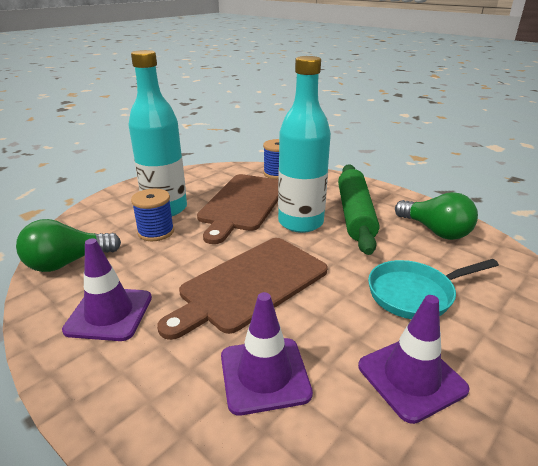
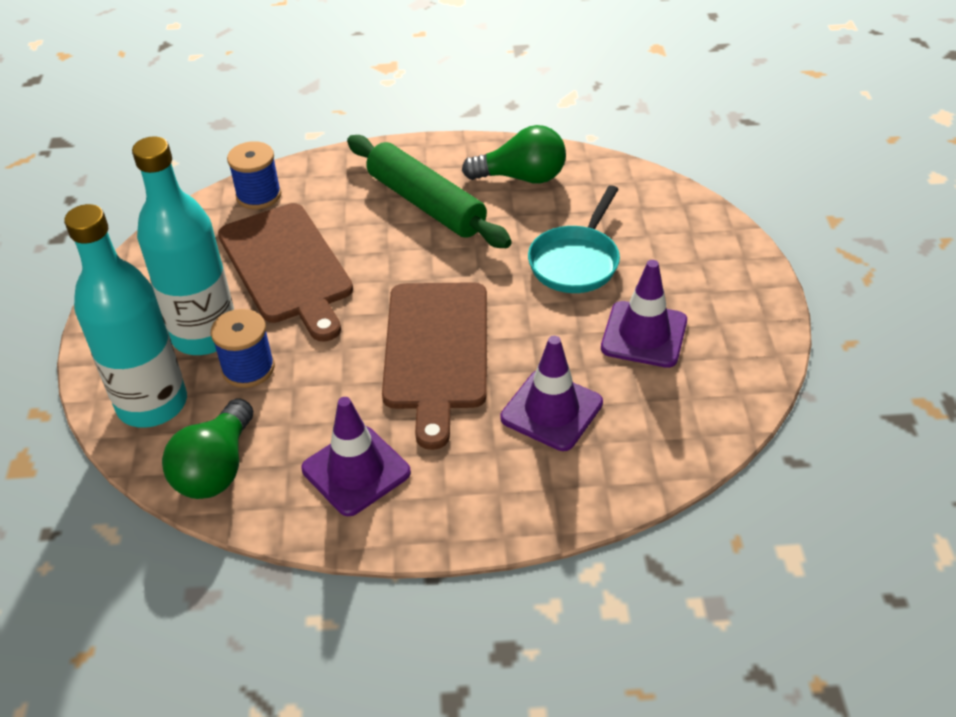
camera: 45 degrees left, 15 degrees up
(300, 222) = (386, 250): turquoise bottle -> turquoise bottle (152, 404)

